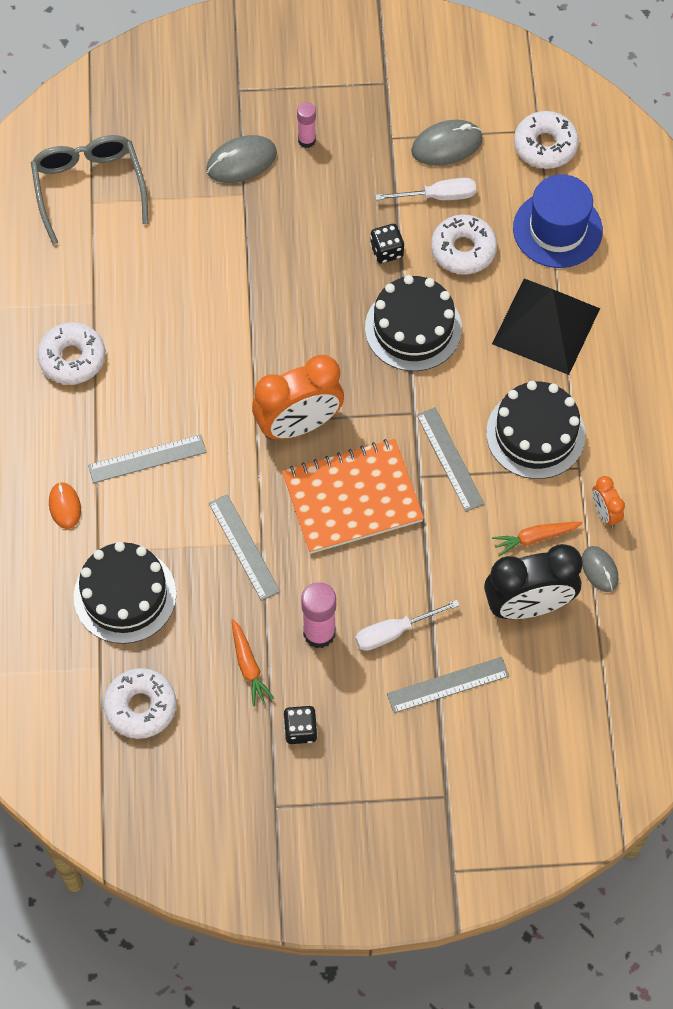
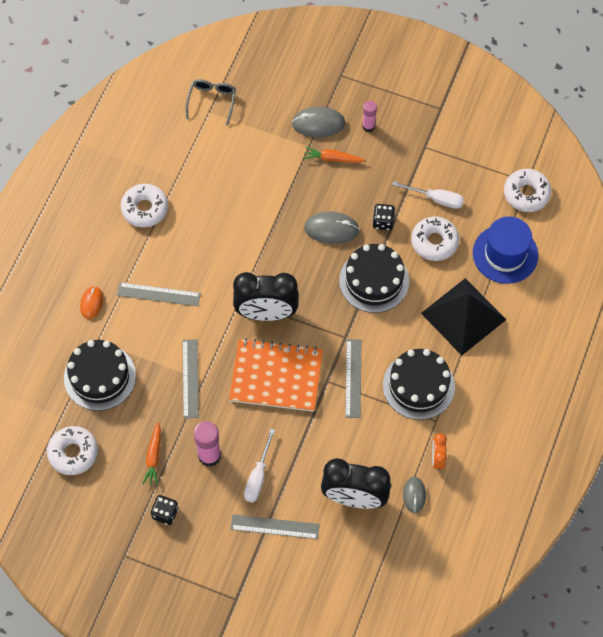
camera: 25 degrees right, 0 degrees up
(89, 187) = (212, 101): grey glasses -> grey glasses, size x0.62
(299, 425) = (266, 313): orange clock -> black clock
(394, 632) = (258, 476): white screwdriver -> white screwdriver turned 75 degrees counterclockwise
(447, 145) = (460, 167): grey mouse -> grey mouse (331, 229)
(535, 538) = (382, 455): orange carrot -> orange carrot (332, 158)

